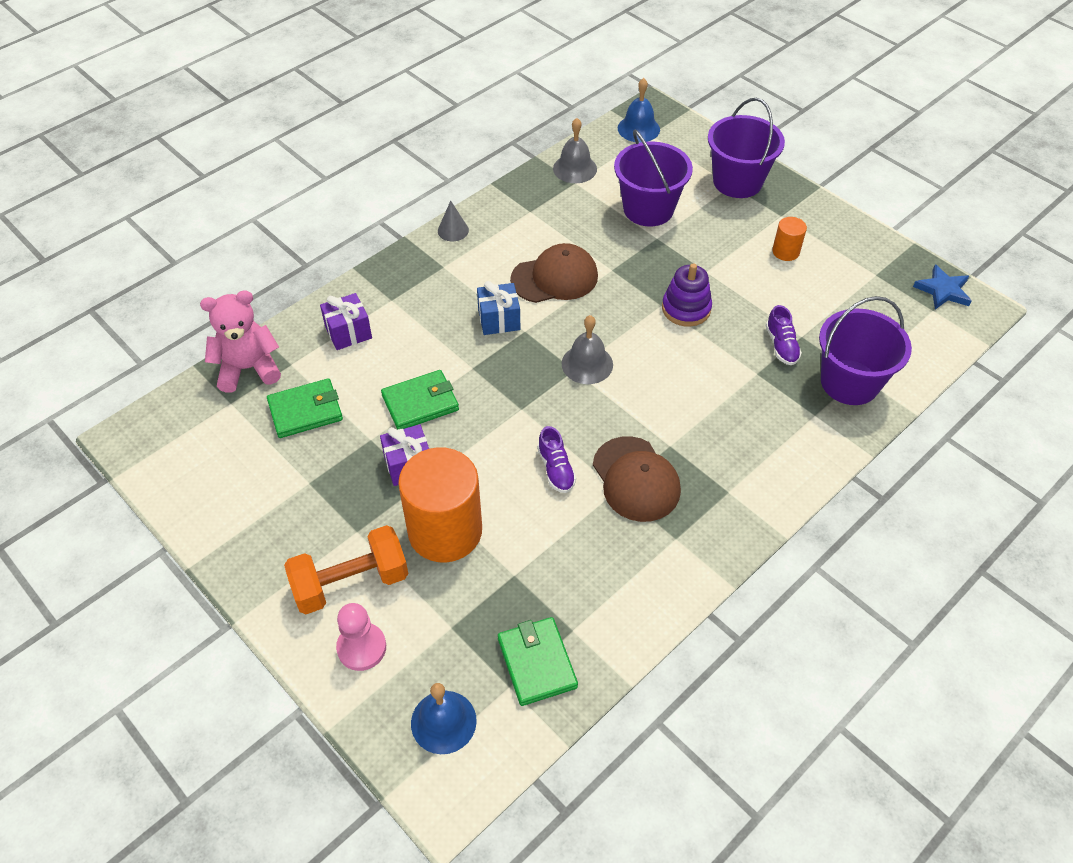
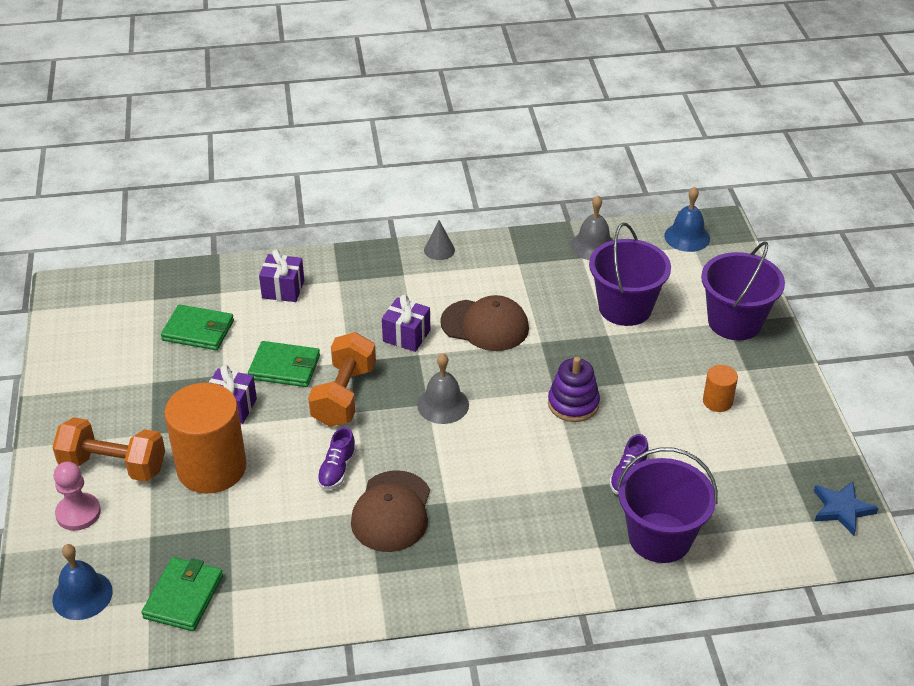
camera: 35 degrees right, 10 degrees down
(248, 368) = (188, 280): pink teddy bear -> none
(497, 400) = (344, 395): none -> orange dumbbell
(499, 320) = (406, 336): blue gift -> purple gift

